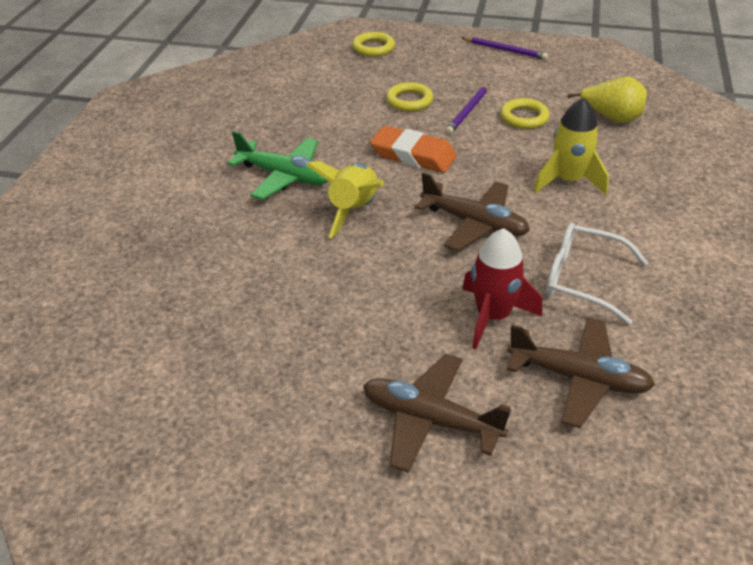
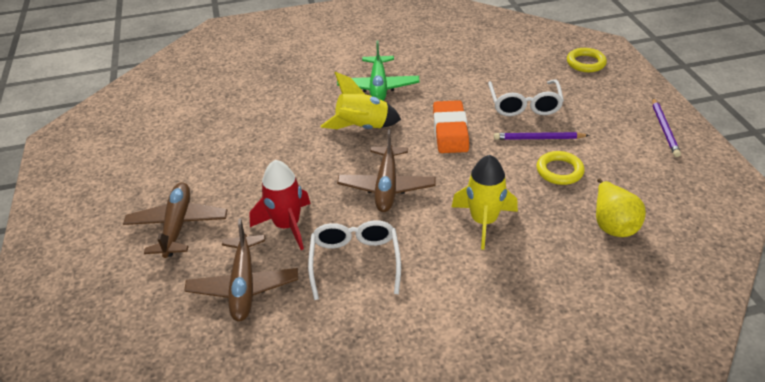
camera: 65 degrees right, 0 degrees up
(409, 100) = (524, 105): yellow ring -> white glasses

